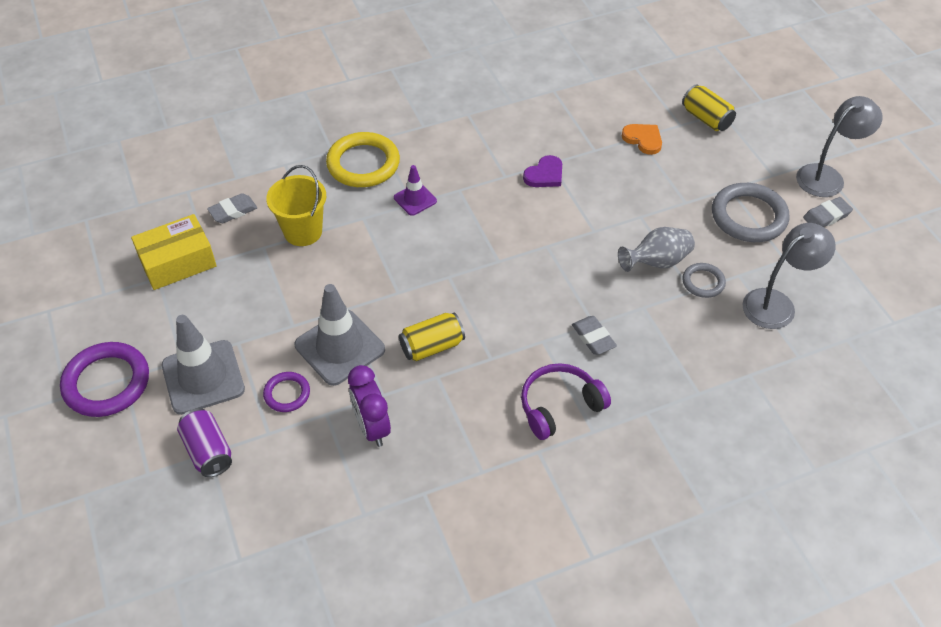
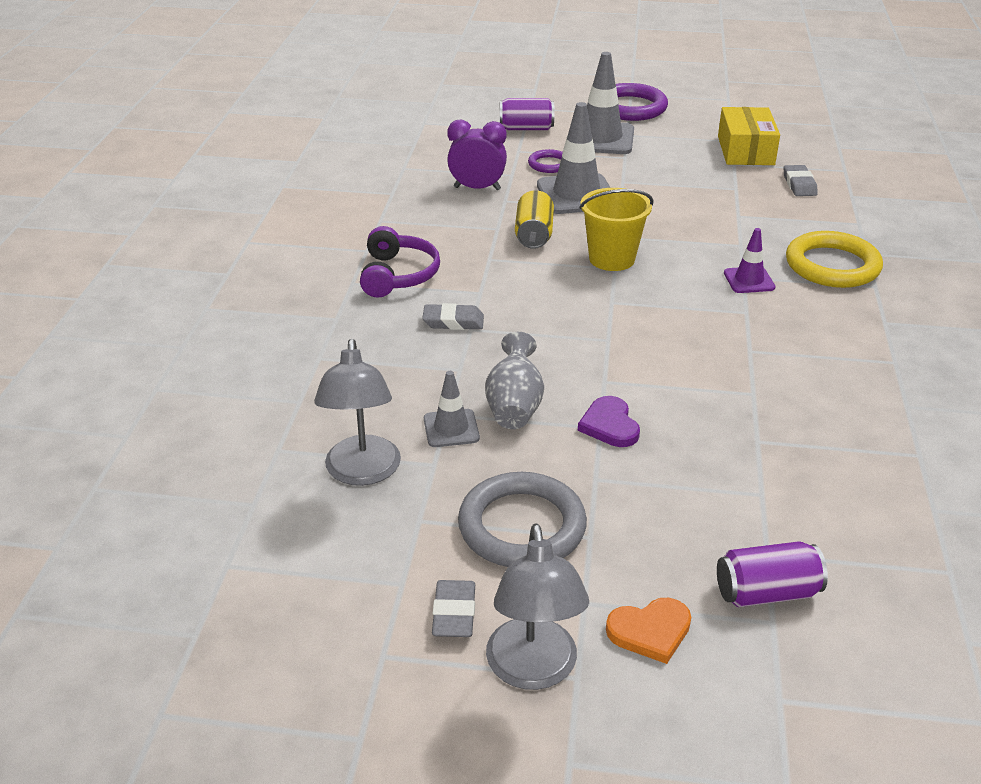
camera: 120 degrees right, 15 degrees down
(303, 231) = (743, 210): yellow bucket -> yellow bucket (611, 259)
(545, 175) = (732, 380): purple heart -> purple heart (609, 425)
(643, 139) = (753, 497): orange heart -> orange heart (650, 631)
(703, 282) = (451, 428): grey ring -> grey traffic cone
(706, 118) = (766, 593): yellow can -> purple can

